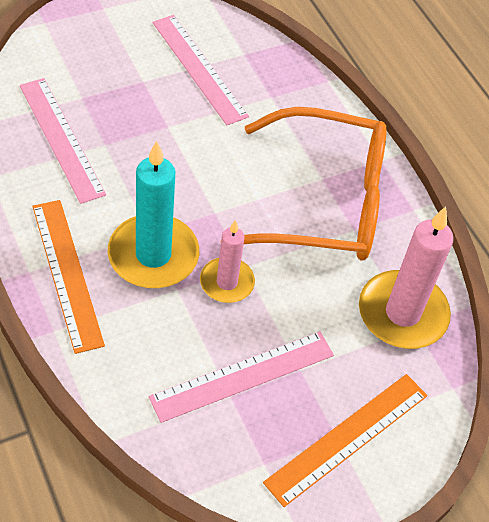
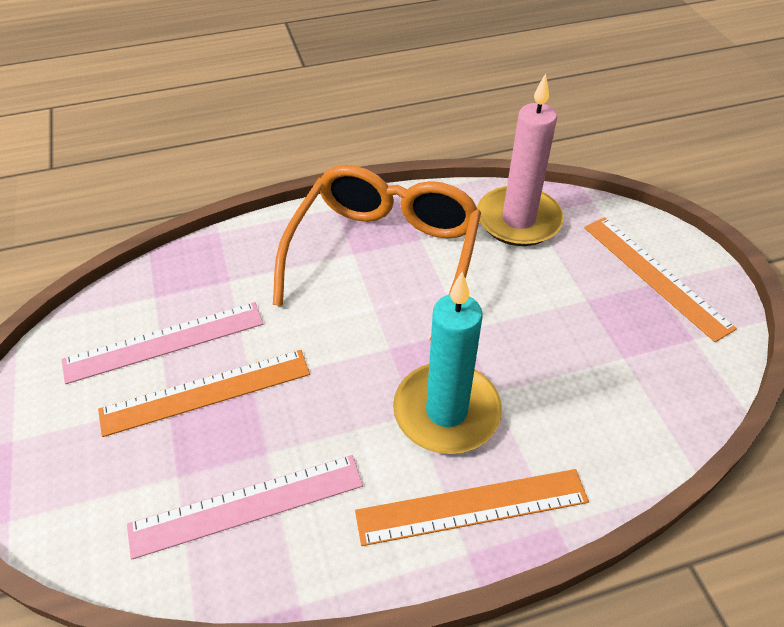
camera: 75 degrees left, 5 degrees down
(154, 101) = (206, 392): none -> orange ruler
(227, 282) = (484, 346): pink candle -> none
(243, 376) = (599, 345): pink ruler -> none

